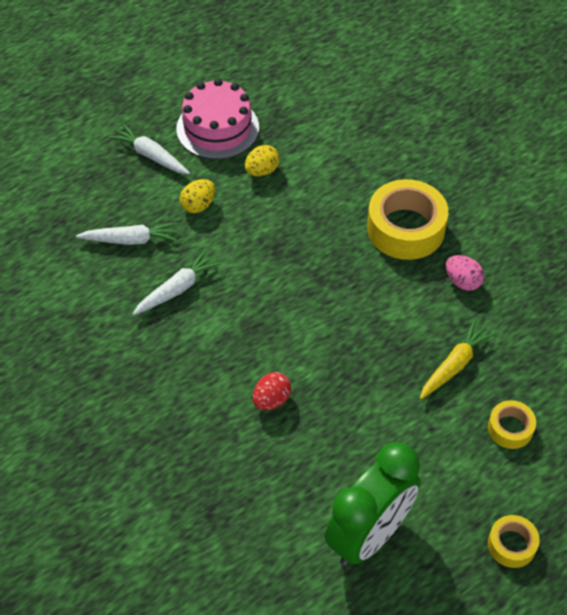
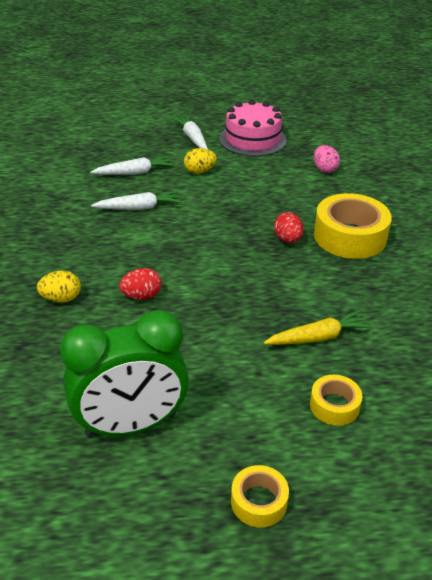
camera: 30 degrees right, 15 degrees down
(131, 240) = (135, 173): white carrot -> white carrot turned 45 degrees counterclockwise
(262, 171) = (263, 169): yellow egg -> yellow egg (61, 299)
(352, 261) = (287, 239): none -> red egg
(462, 281) = (372, 286): pink egg -> pink egg (324, 169)

